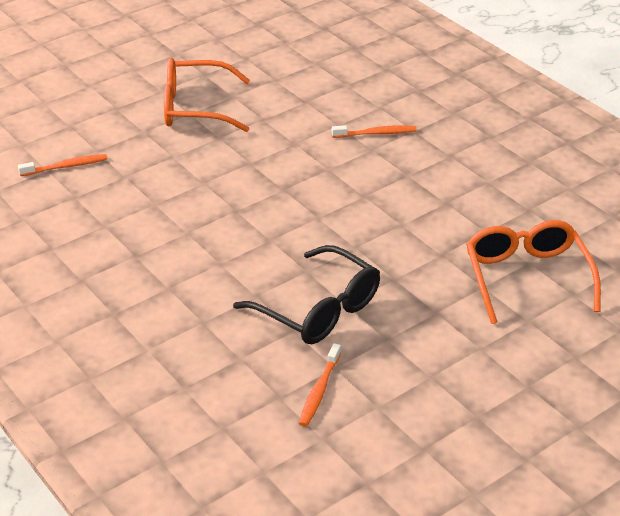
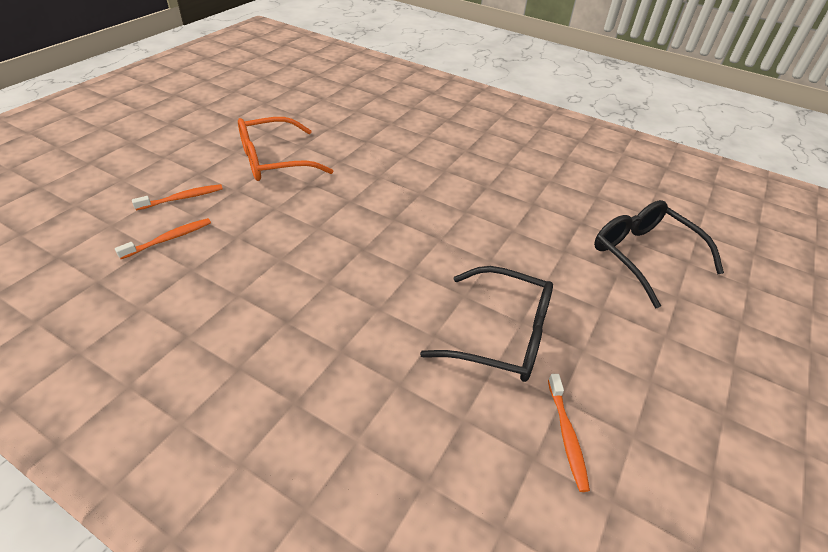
camera: 25 degrees left, 5 degrees up
(376, 133) = (439, 157): orange toothbrush -> orange toothbrush (182, 198)
(526, 277) = (643, 255): orange glasses -> black glasses

